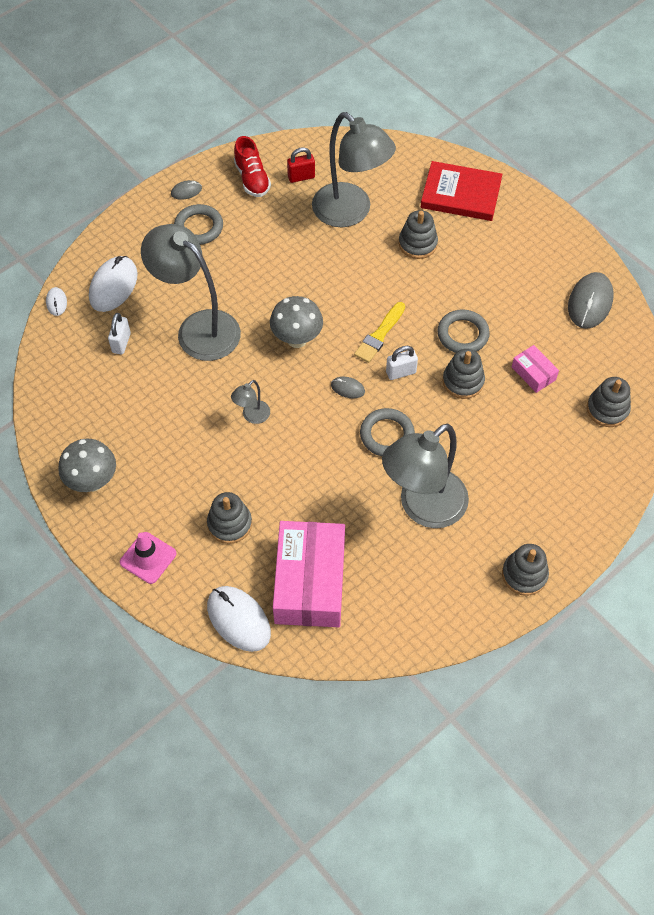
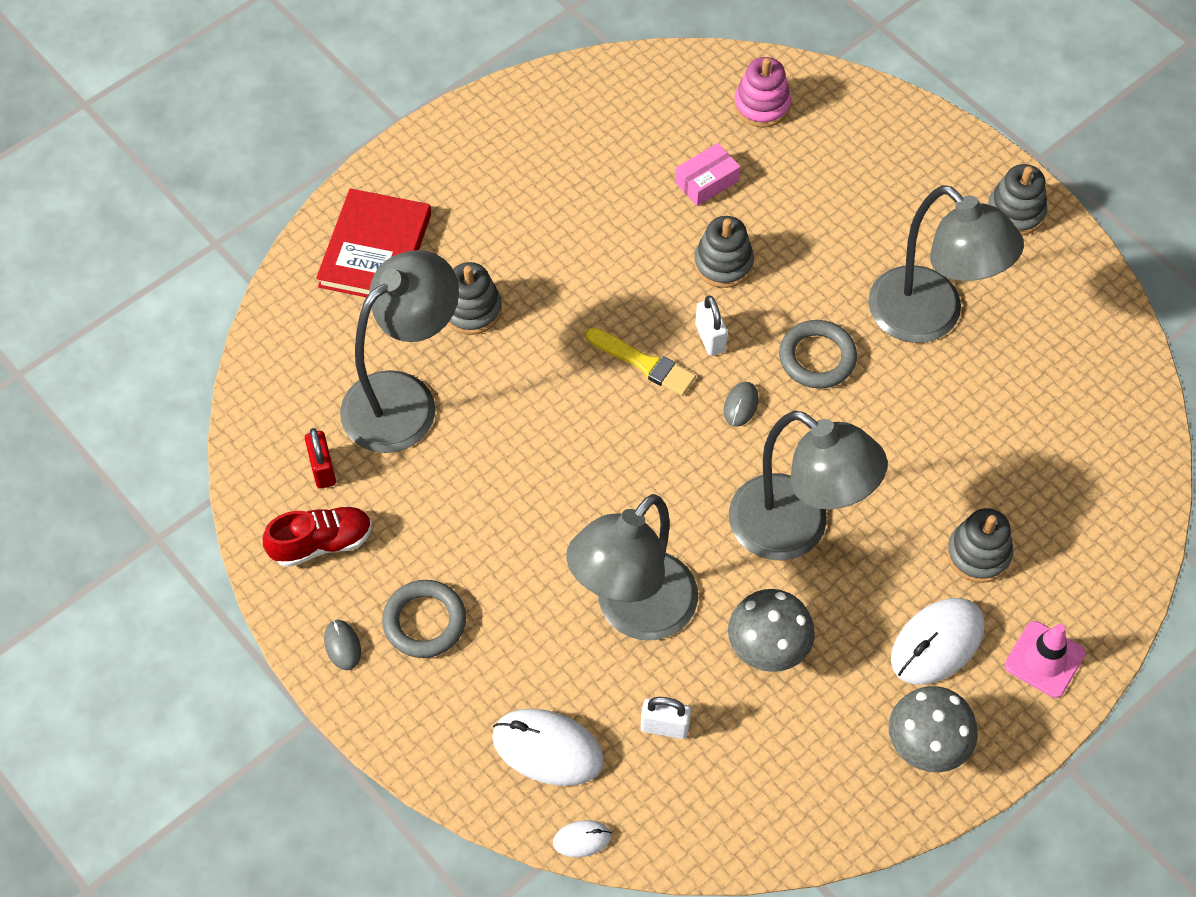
camera: 90 degrees left, 0 degrees up
(238, 619) = (1123, 538): white mouse -> white mouse (937, 643)
(252, 416) = (795, 530): grey lamp -> grey lamp, size x2.35
(297, 339) = (653, 472): grey mushroom -> grey mushroom (767, 651)
(309, 582) = (1056, 452): pink box -> none
(462, 334) = (641, 260): grey ring -> none
(590, 302) = (585, 109): grey mouse -> none
(607, 409) = (762, 105): grey stacking toy -> pink stacking toy

